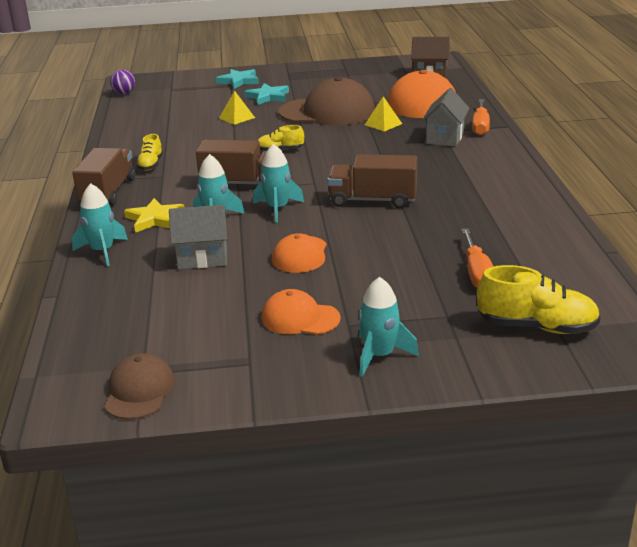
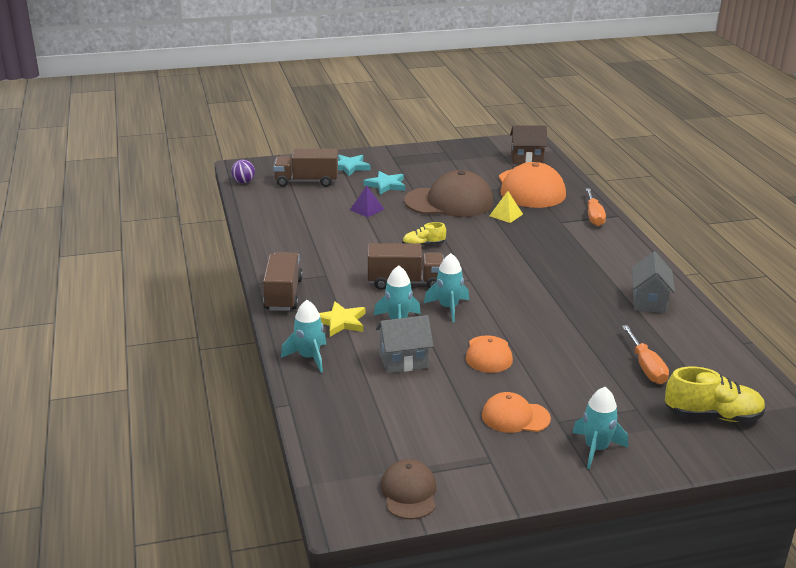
camera: 10 degrees left, 0 degrees up
(151, 165) = (309, 263): yellow shoe -> none
(237, 118) = (366, 209): yellow pyramid -> purple pyramid
(372, 200) = (529, 297): brown truck -> brown truck (306, 181)
(445, 138) = (567, 229): grey house -> grey house (649, 302)

